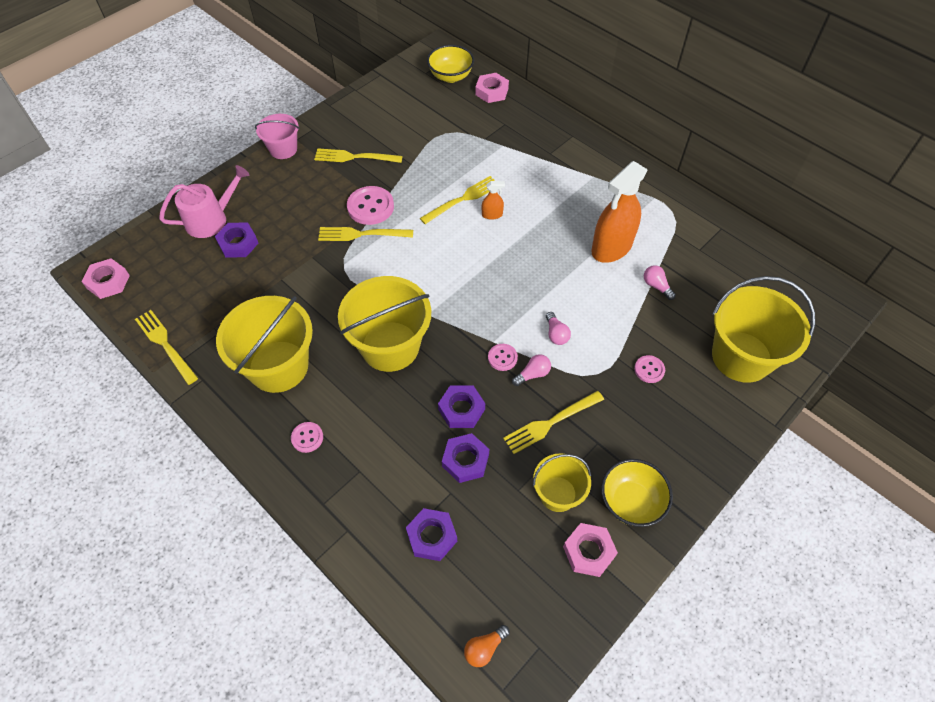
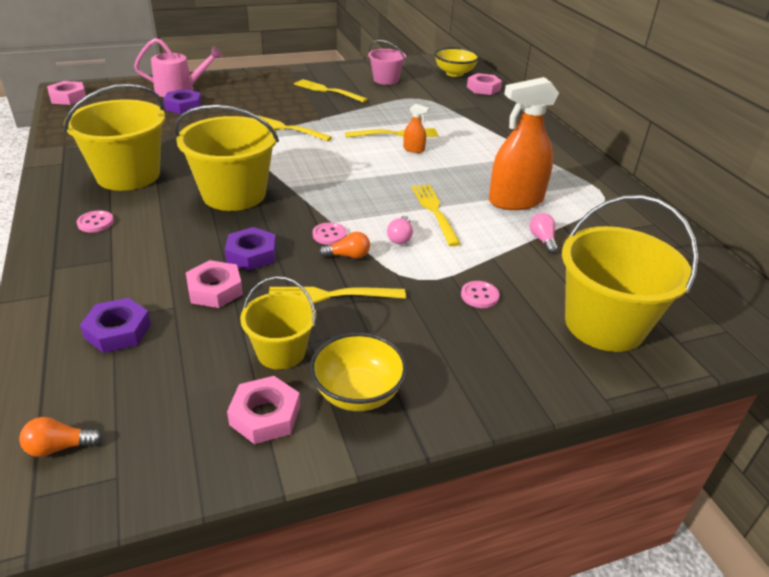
camera: 25 degrees right, 20 degrees down
(165, 344) = (62, 137): yellow fork -> yellow fork (434, 211)
(283, 149) = (276, 74): pink bucket -> pink bucket (386, 80)
(370, 207) = (310, 117): pink button -> none
(465, 460) = (215, 290): purple nut -> pink nut
(532, 374) = (348, 256): pink light bulb -> orange light bulb

